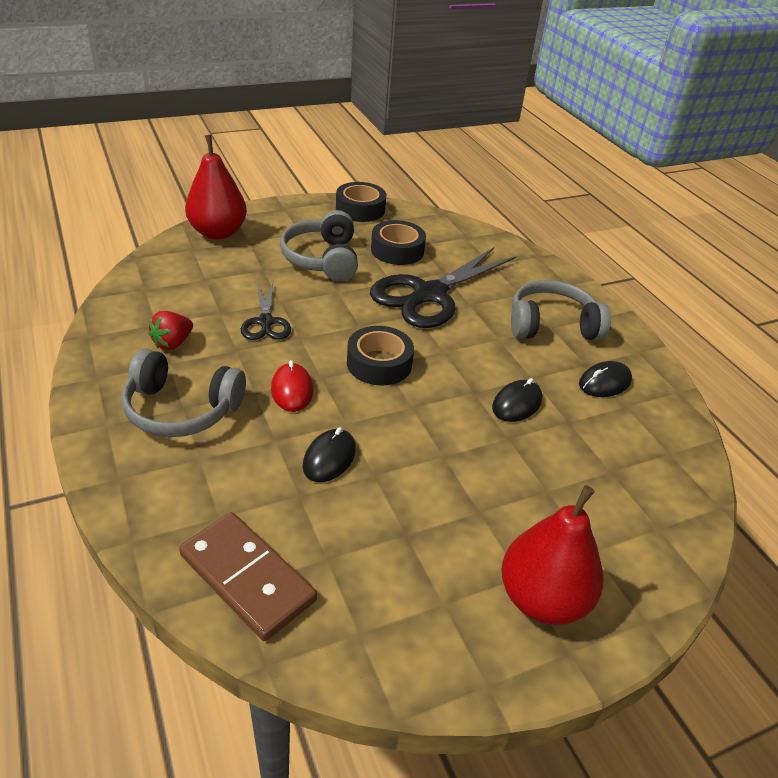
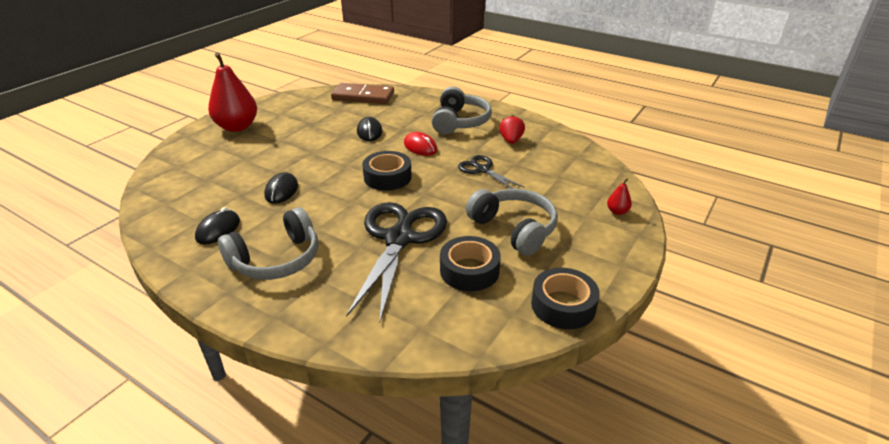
camera: 150 degrees right, 5 degrees down
(181, 409) = (460, 122): grey headphones -> grey headphones turned 120 degrees clockwise
(218, 233) = (617, 212): red pear -> red pear, size x0.41

